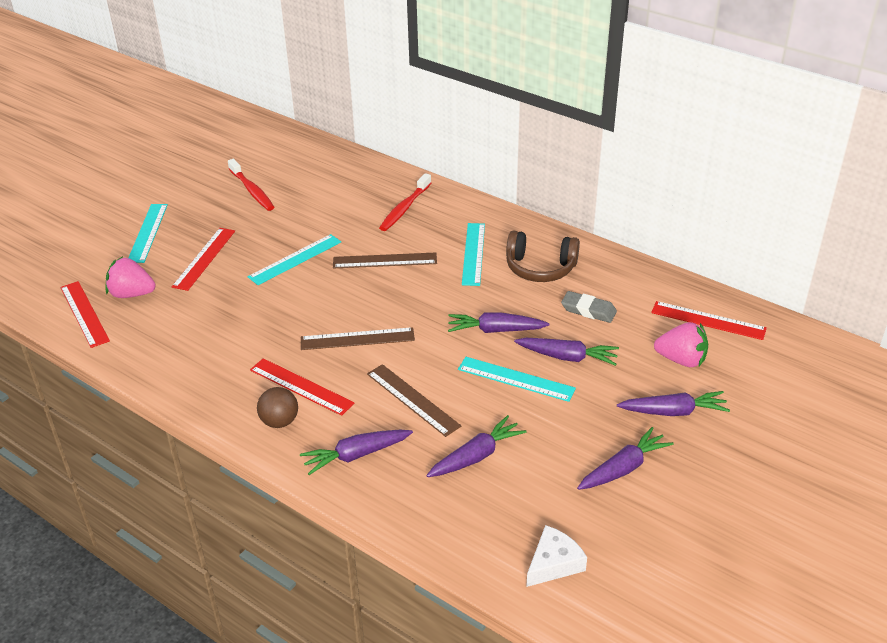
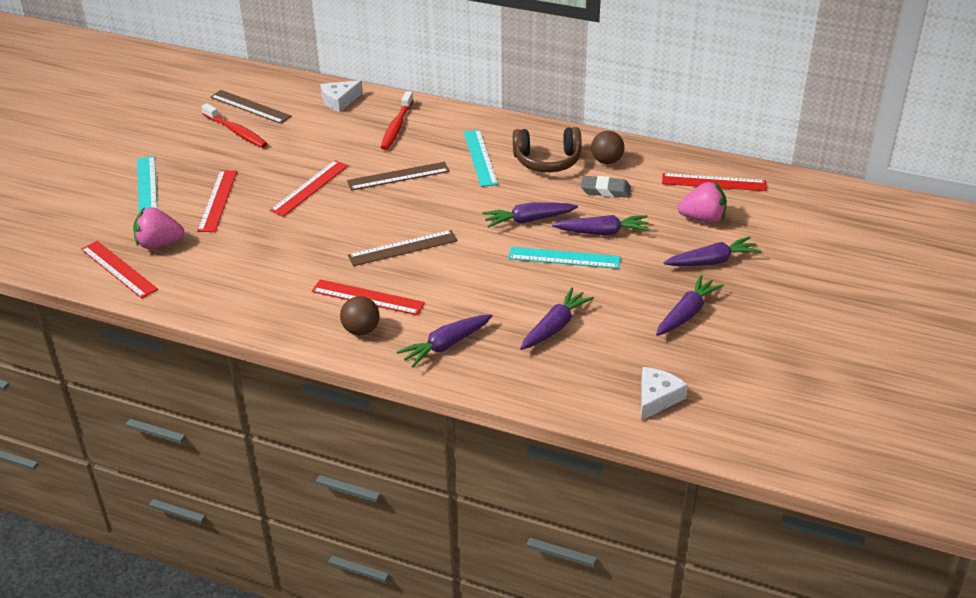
camera: 15 degrees left, 0 degrees up
(295, 259) = (309, 188): turquoise ruler -> red ruler
(361, 173) = (339, 101): none -> white cheese
(412, 400) = (477, 291): brown ruler -> brown ruler (250, 107)
(602, 278) = (606, 161): none -> brown ball

